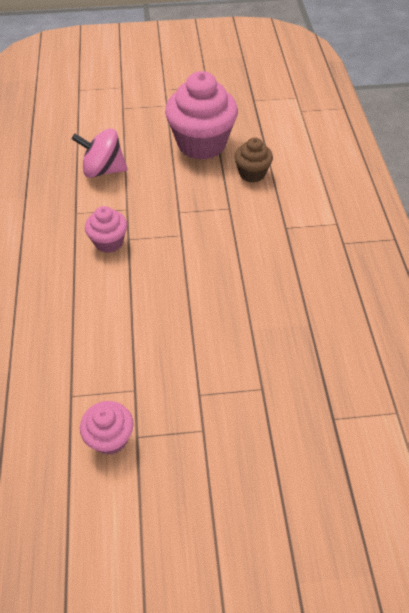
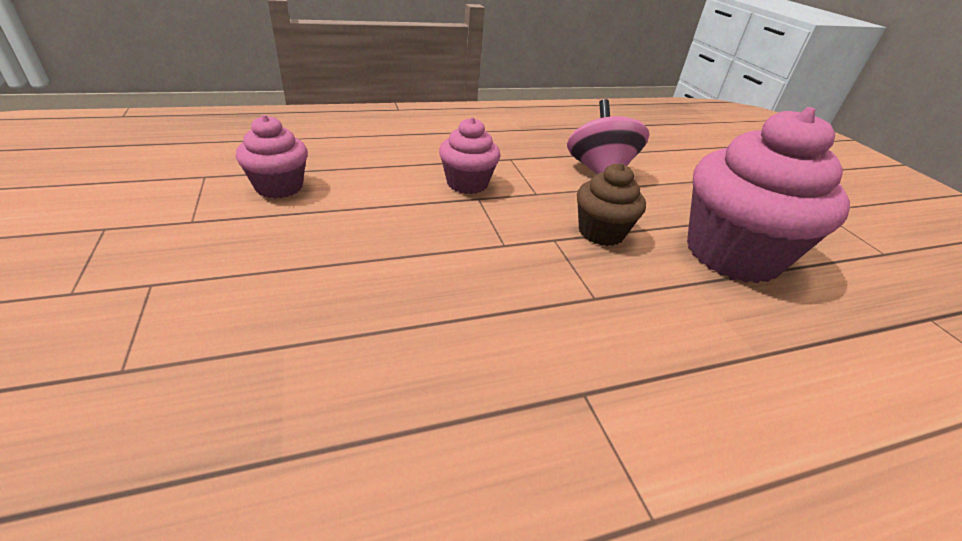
camera: 75 degrees right, 15 degrees down
(110, 438) = (116, 207): pink cupcake -> pink cupcake (279, 187)
(252, 173) = (711, 325): brown cupcake -> brown cupcake (601, 232)

